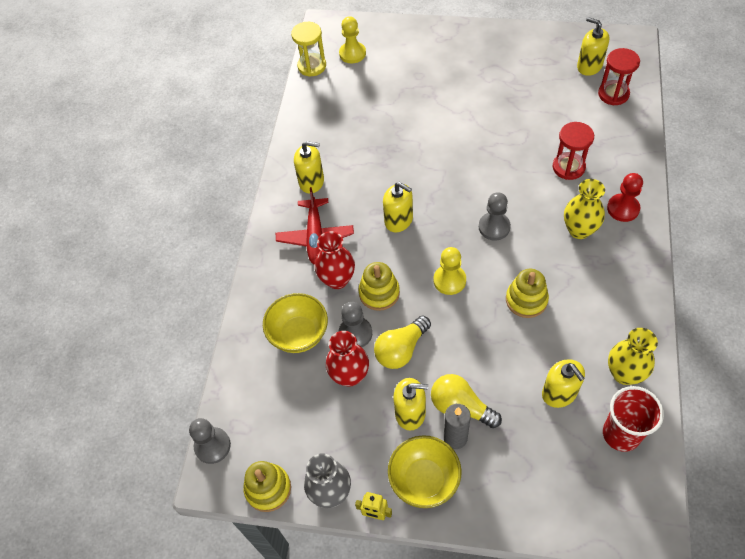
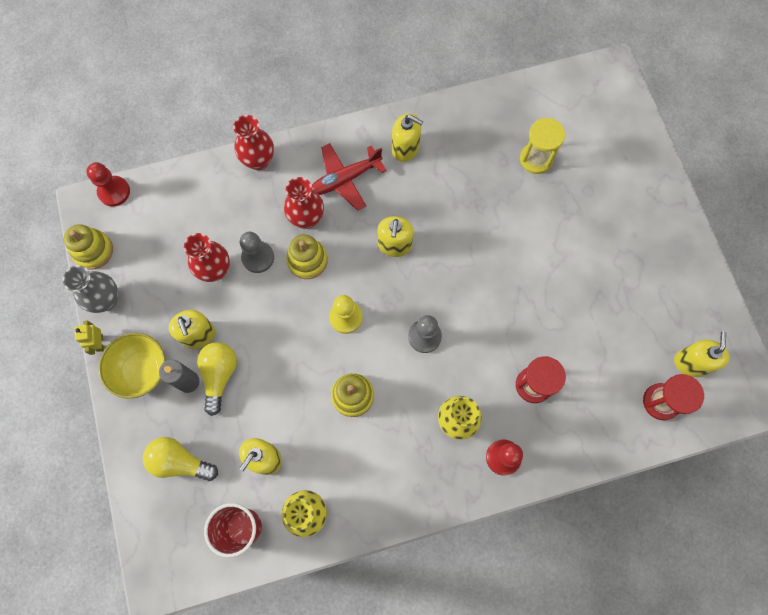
camera: 60 degrees right, 15 degrees up
(212, 446) = (114, 192): grey pawn -> red pawn
(256, 300) = (259, 161): none -> red vase
(299, 334) = (239, 211): yellow bowl -> none
(311, 181) = (405, 148): yellow soap dispenser -> yellow soap dispenser turned 45 degrees counterclockwise
(312, 66) = (550, 83): yellow hourglass -> yellow hourglass (536, 159)
(352, 53) = (586, 114): yellow pawn -> none
(401, 349) = (256, 303): yellow light bulb -> yellow light bulb (180, 461)

